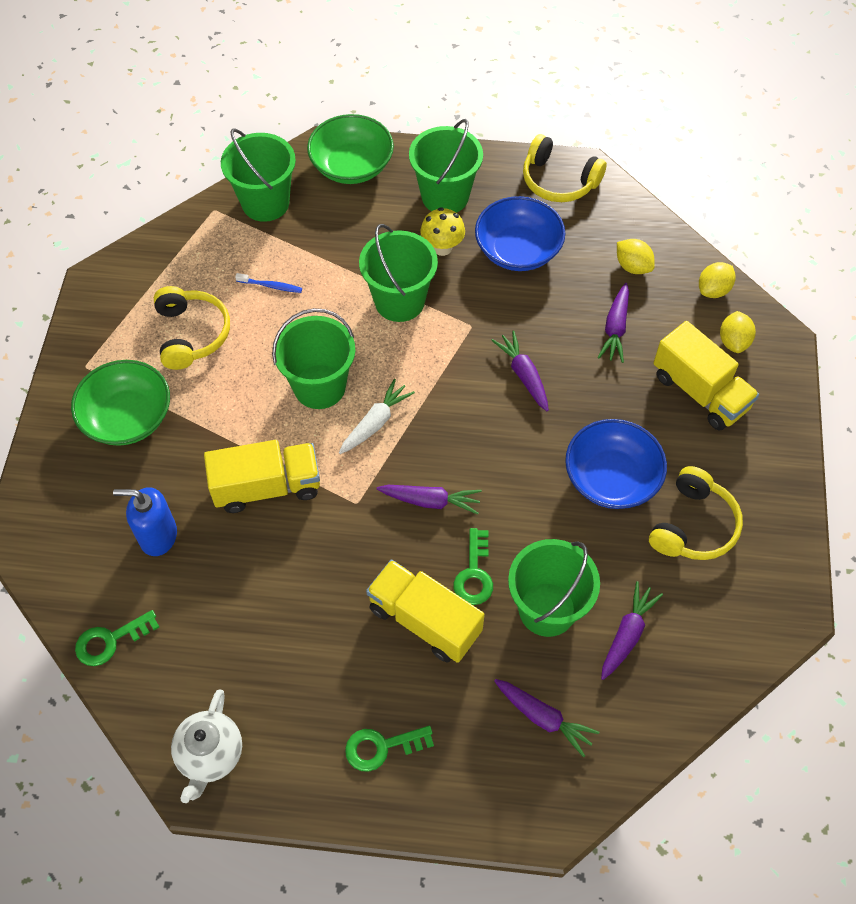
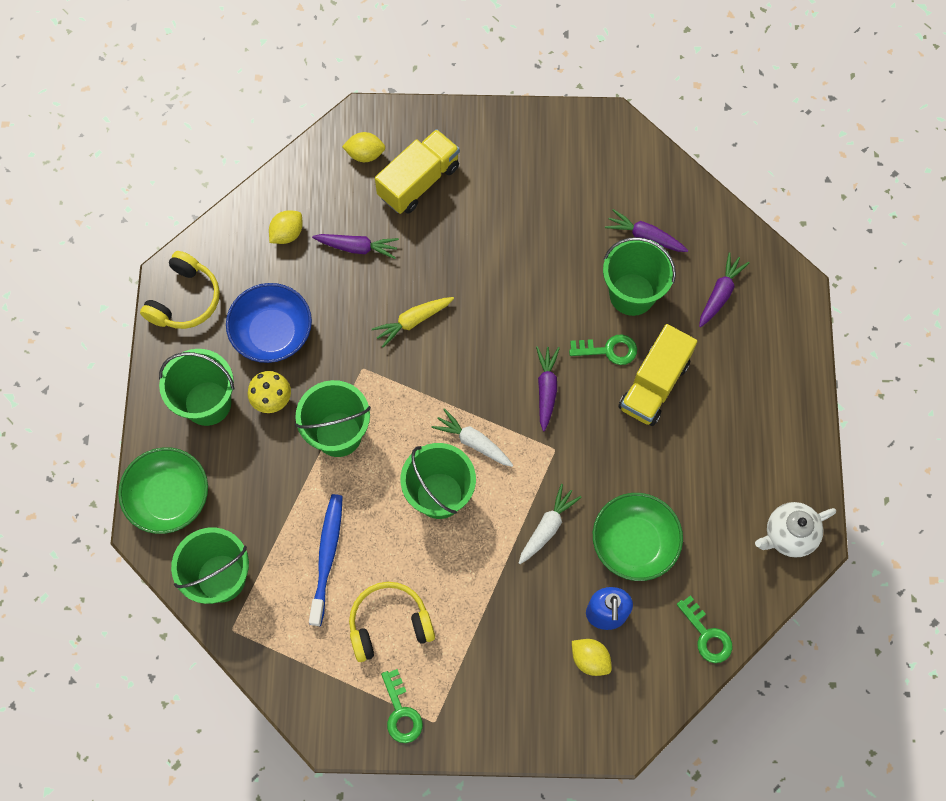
camera: 95 degrees left, 10 degrees up
(127, 417) = (488, 667): green bowl -> green bowl (634, 543)
(210, 755) = (788, 535): white teapot -> white teapot turned 150 degrees clockwise
(267, 487) = (547, 527): yellow truck -> white carrot
(271, 286) = (327, 556): blue toothbrush -> blue toothbrush, size x2.00
(381, 747) = (761, 407): green key -> green key (401, 712)
(523, 375) = (413, 321): purple carrot -> yellow carrot
(611, 478) = (509, 249): blue bowl -> none
(693, 525) = (546, 188): yellow headphones -> none
(713, 290) = (310, 168): yellow lemon -> yellow lemon (590, 659)

